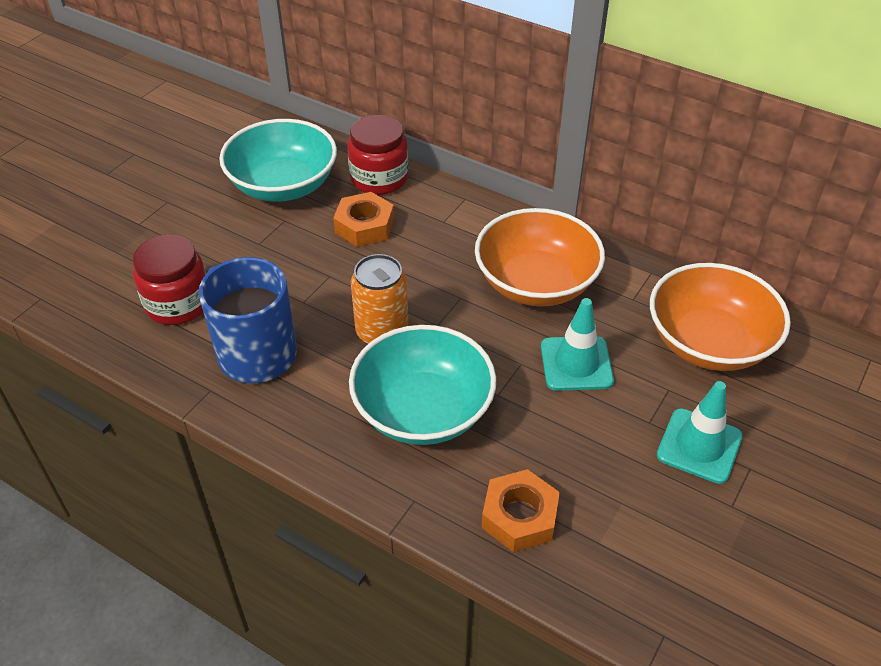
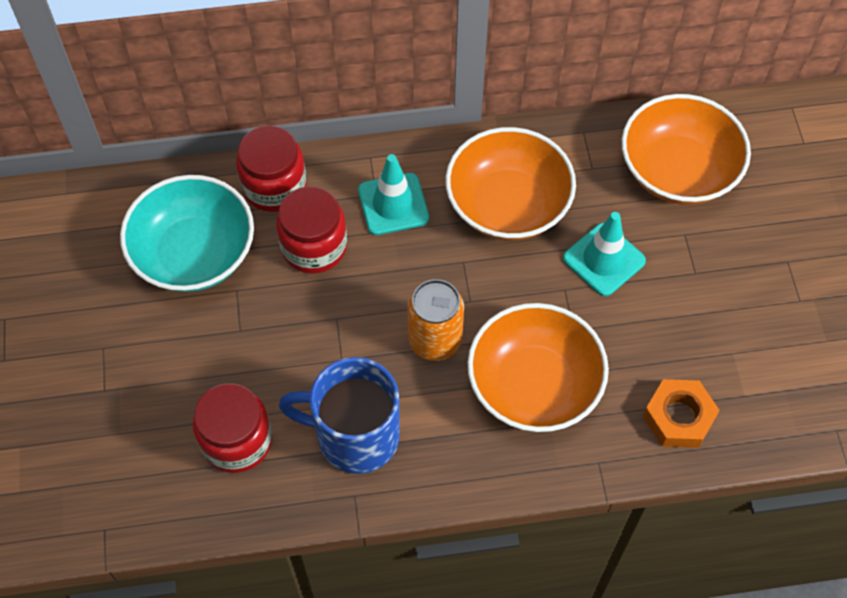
camera: 40 degrees left, 15 degrees up
(364, 226) = (314, 246): orange nut -> red jar
(423, 410) = (534, 385): turquoise bowl -> orange bowl
(699, 446) = (743, 268): turquoise traffic cone -> turquoise traffic cone (393, 204)

